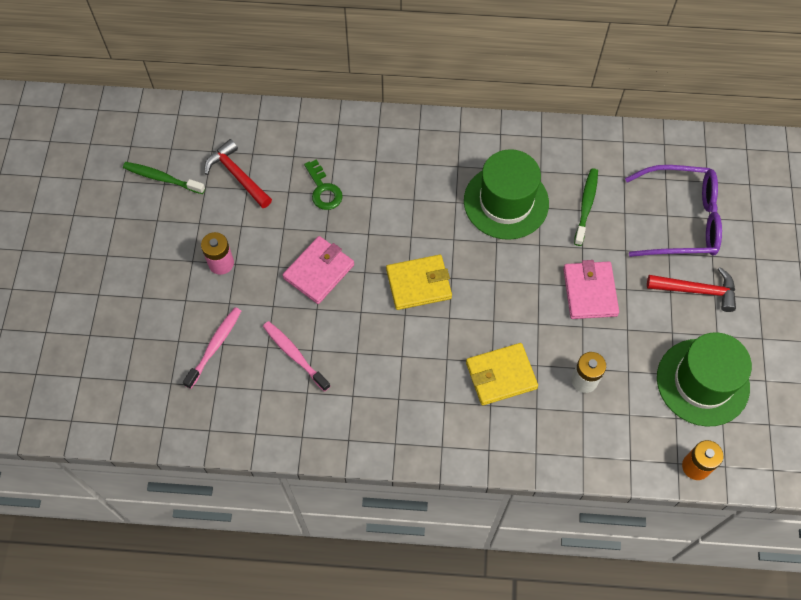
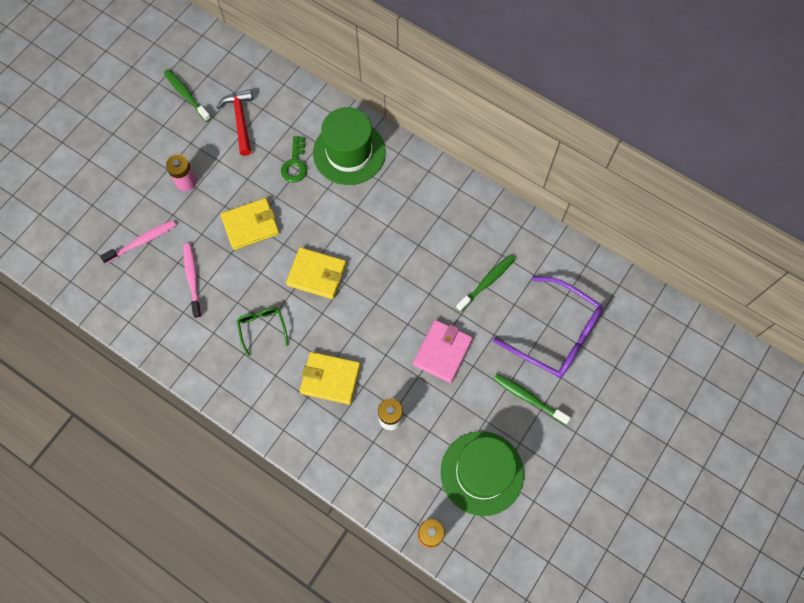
camera: 30 degrees right, 5 degrees up
(319, 271) = (250, 225): pink wallet -> yellow wallet
(400, 364) = (262, 328): none -> green glasses
(506, 202) = (426, 246): green hat -> green hat (349, 152)
(696, 290) = (528, 398): red hammer -> green toothbrush

